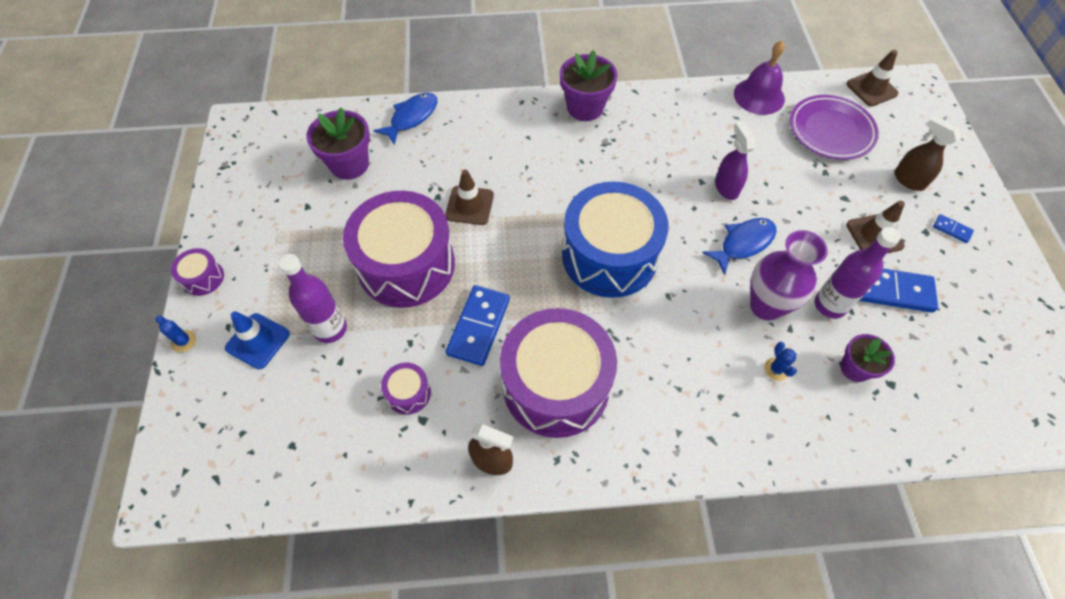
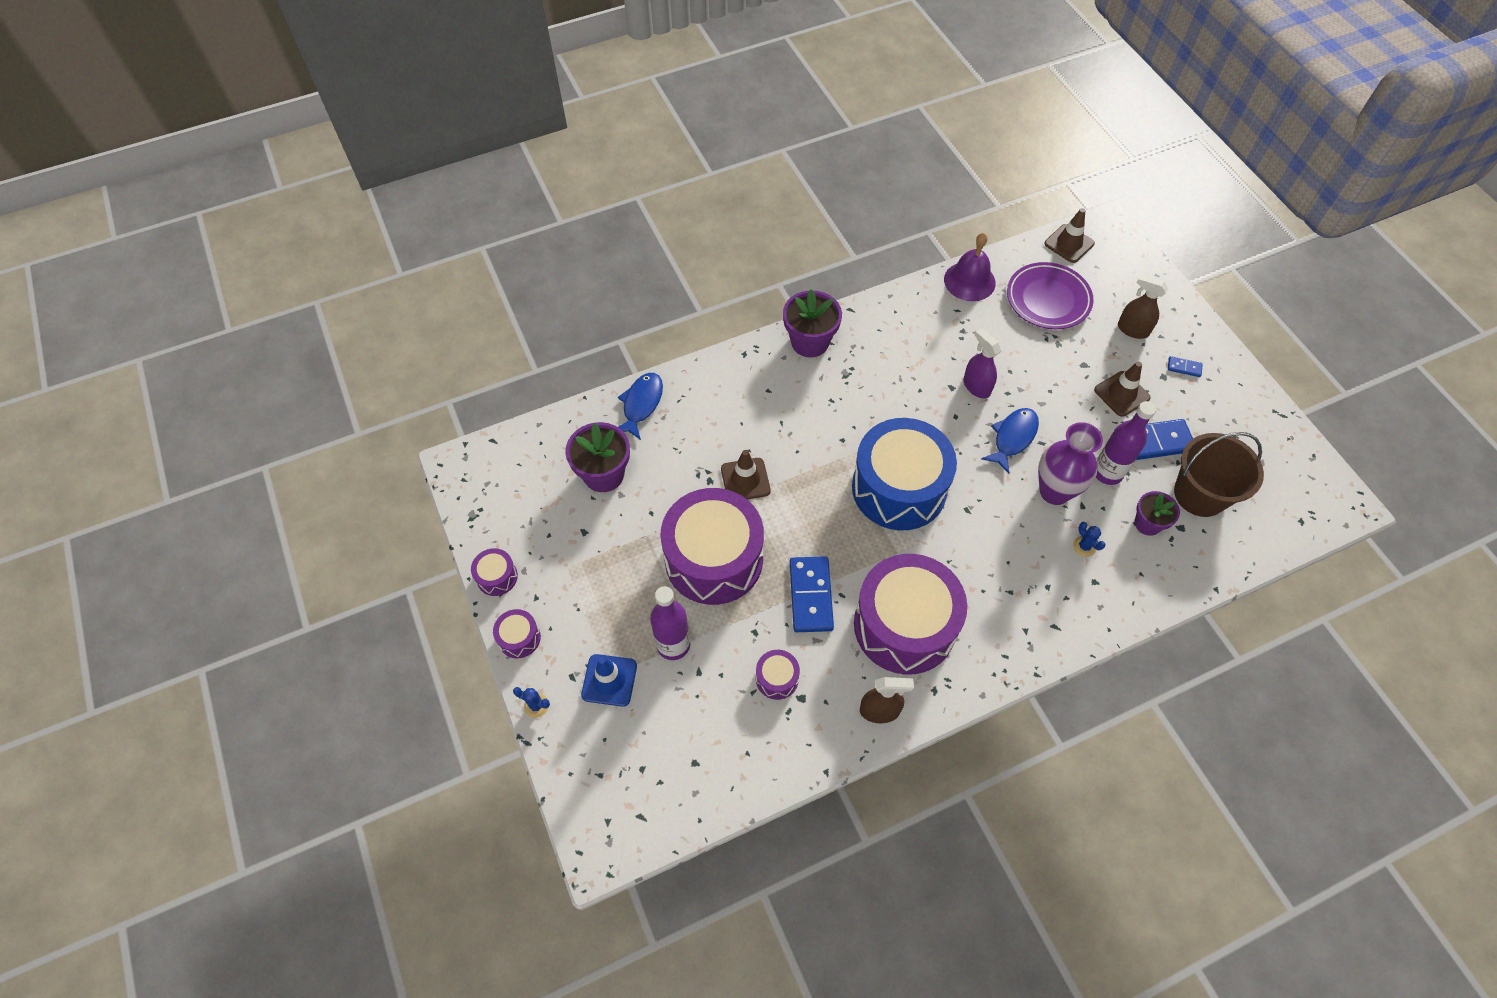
camera: 20 degrees left, 0 degrees up
(214, 221) = (497, 577): none -> purple drum
(925, 357) = (1200, 494): none -> brown bucket

